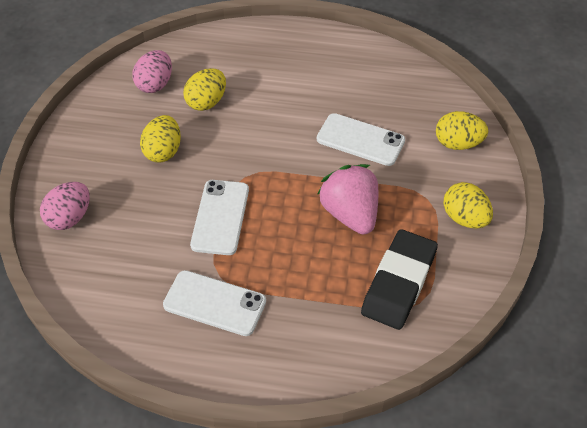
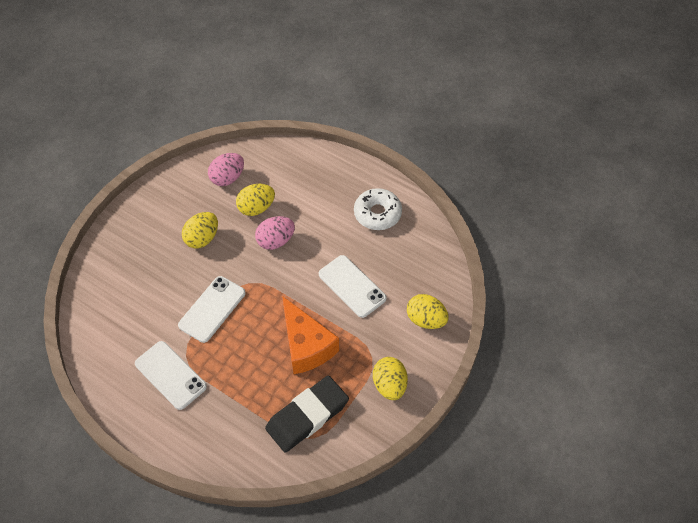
camera: 25 degrees right, 5 degrees up
(69, 218) = (111, 267): pink egg -> pink egg (275, 241)
(341, 65) = (377, 214): none -> white donut
(350, 214) = (306, 346): pink strawberry -> orange cheese

